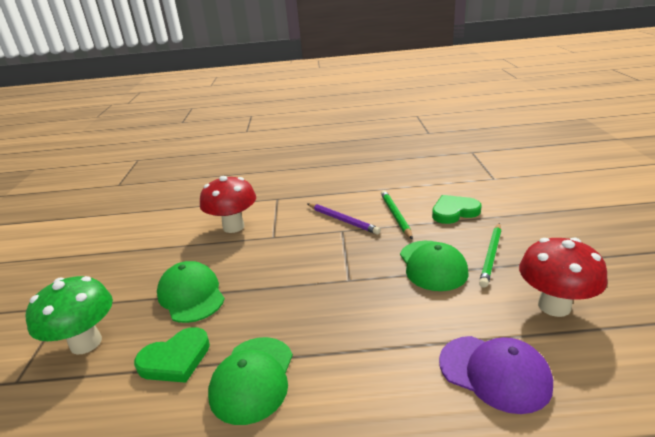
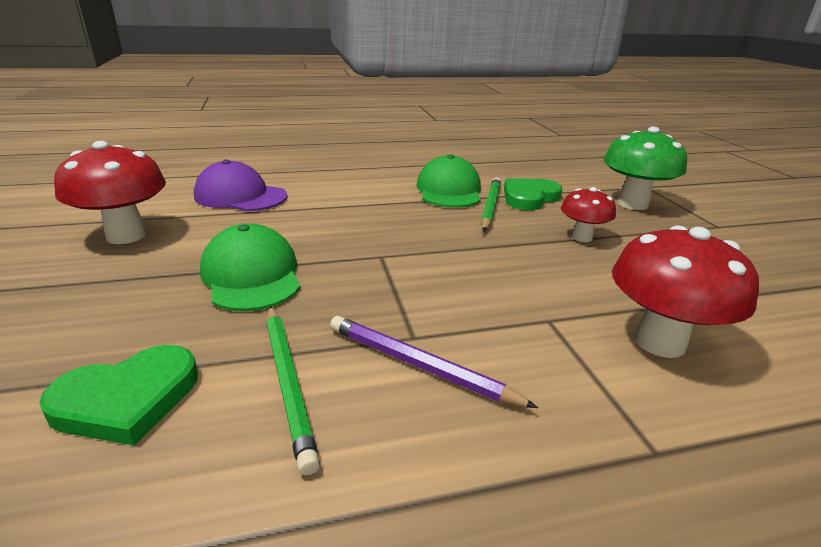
camera: 165 degrees right, 0 degrees up
(191, 295) = (581, 237): green cap -> red mushroom
(491, 256) = (143, 291): green pencil -> green pencil (490, 206)

